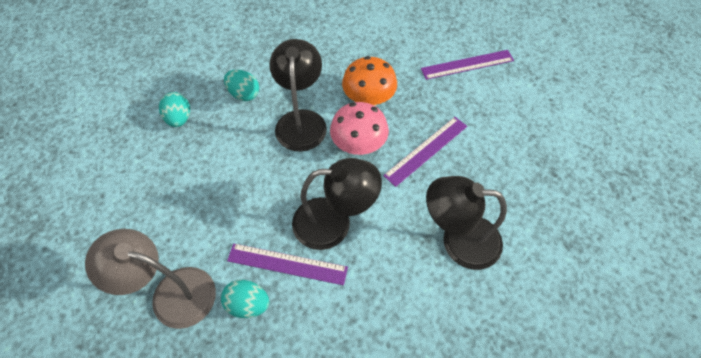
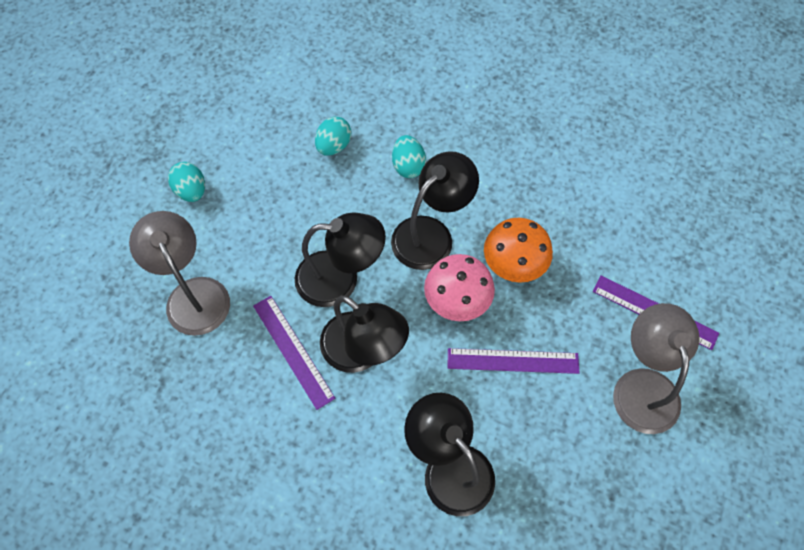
camera: 45 degrees right, 5 degrees up
(248, 304) = (235, 355): turquoise egg -> turquoise egg (191, 191)
(271, 193) = (340, 279): none -> black lamp
(503, 105) = (643, 386): none -> grey lamp

